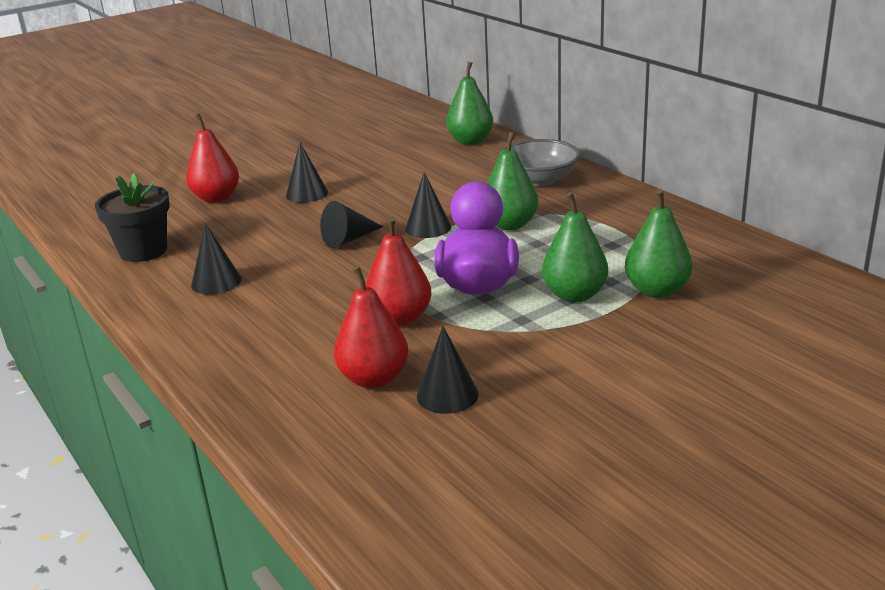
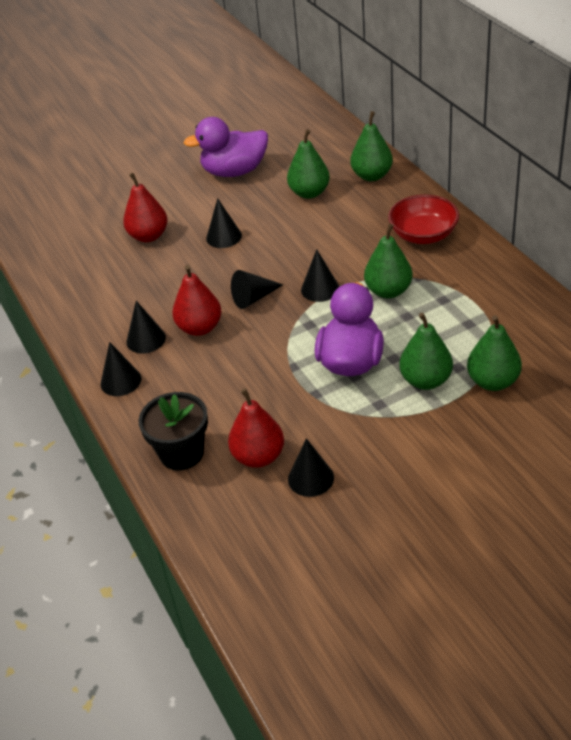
camera: 10 degrees right, 15 degrees up
(143, 251) = (89, 298): black flower pot -> black flower pot (181, 453)
(184, 320) = (120, 381): none -> black cone
(314, 145) = (234, 171): none -> purple duck
(399, 318) = (284, 394): red pear -> red pear (200, 328)
(402, 156) = (309, 193): none -> green pear
(539, 180) = (423, 235): grey bowl -> red bowl

